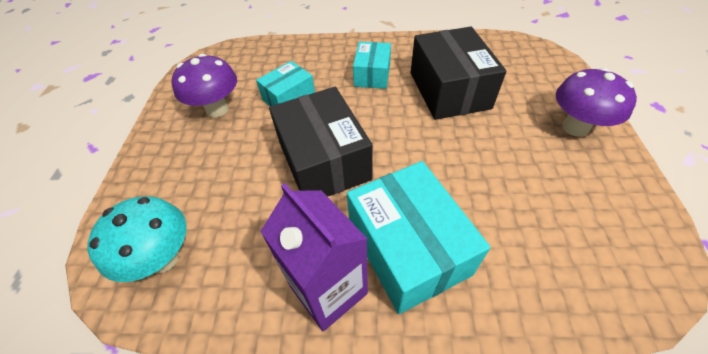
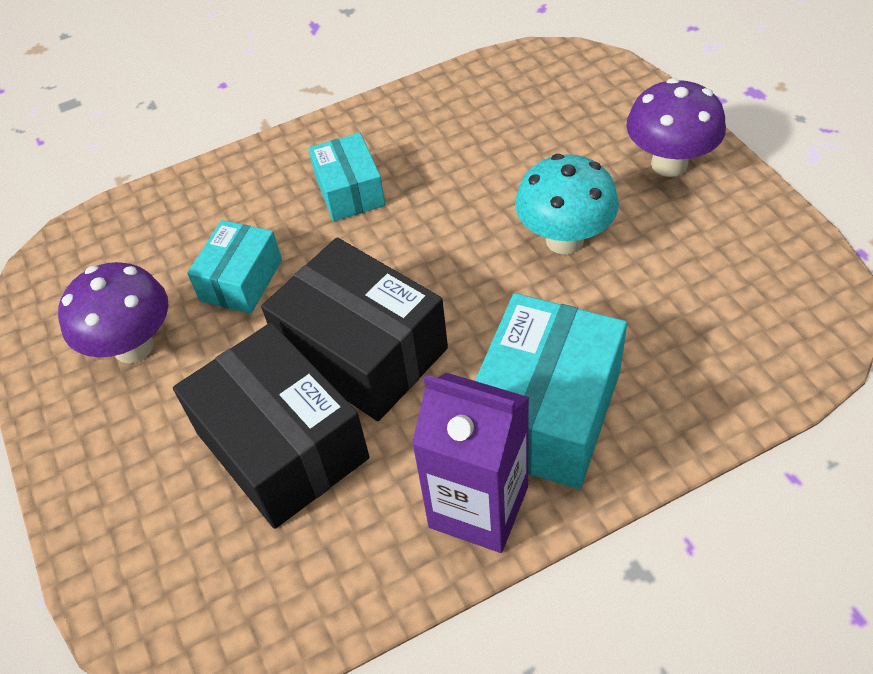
camera: 25 degrees left, 0 degrees up
(163, 258) = (226, 582): turquoise mushroom -> turquoise mushroom (564, 240)
(408, 248) = (545, 412): turquoise box -> turquoise box turned 75 degrees clockwise
(449, 90) = (478, 173): black box -> black box (282, 445)

